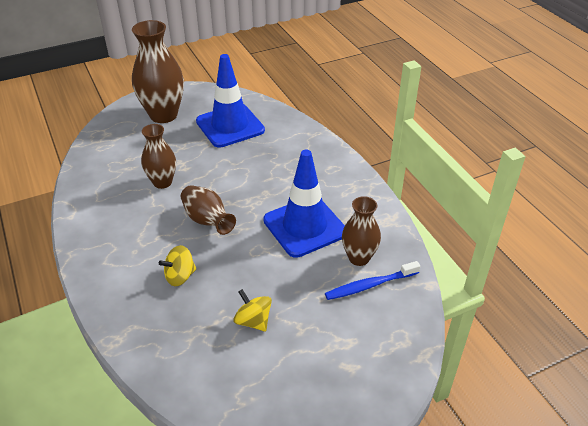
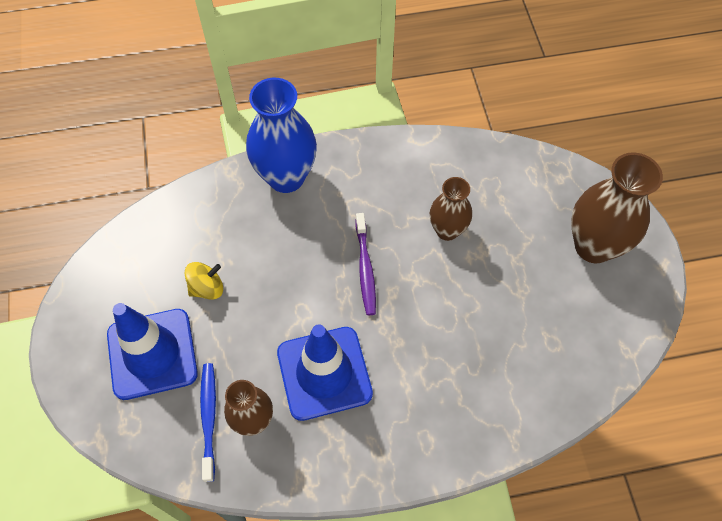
camera: 105 degrees right, 20 degrees up
(119, 293) = (286, 177): none -> blue vase
(180, 276) = (289, 231): yellow spinning top -> none
(207, 221) = (365, 268): brown vase -> purple toothbrush
(230, 126) = (553, 326): blue traffic cone -> blue traffic cone (152, 354)

